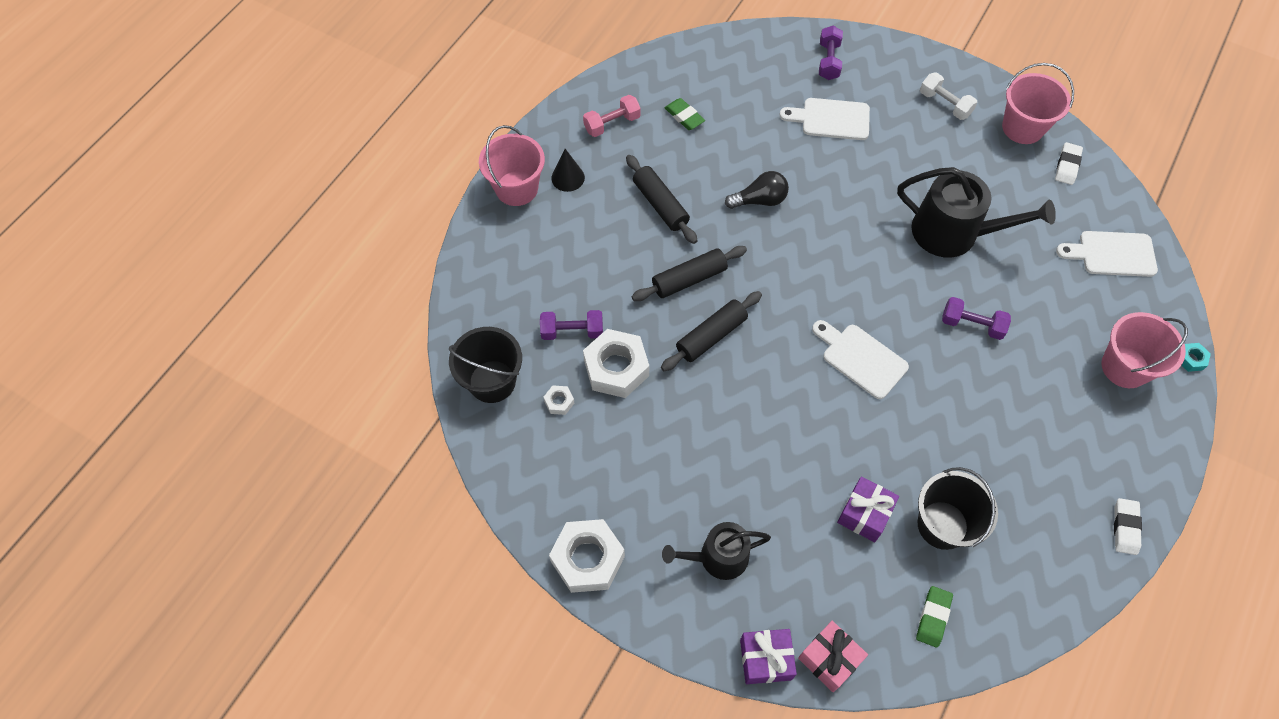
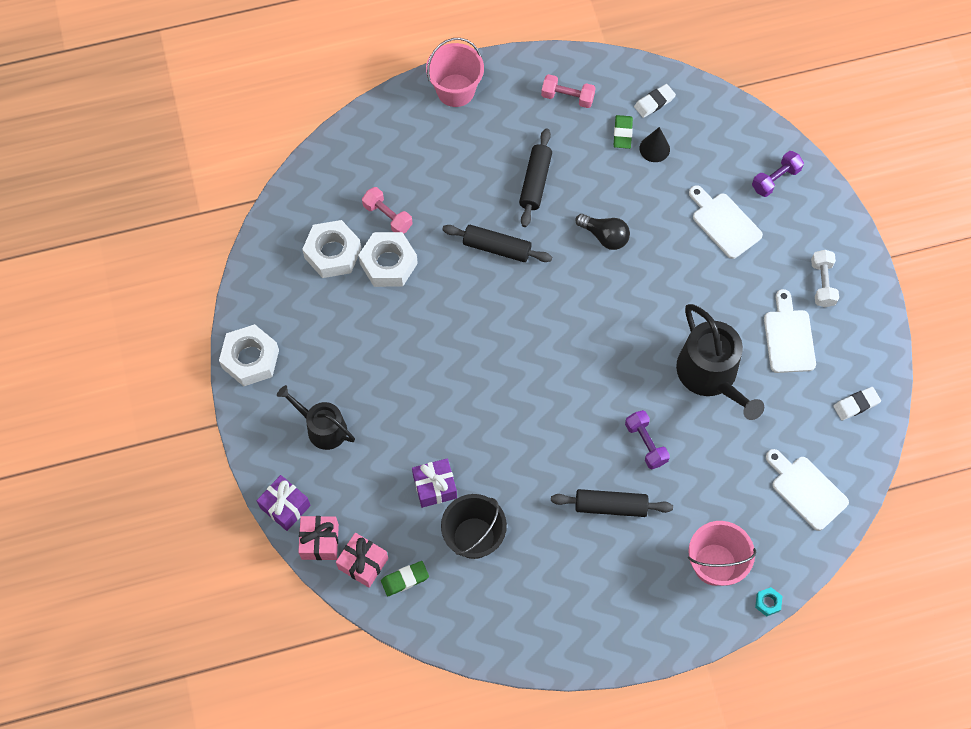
camera: 45 degrees right, 5 degrees up
(492, 381) = (308, 205): black bucket -> none
(559, 402) = (333, 253): white nut -> white nut, size x2.26
(568, 178) = (496, 111): black cone -> black cone (654, 148)
(572, 331) = (387, 216): purple dumbbell -> pink dumbbell
(711, 336) = (468, 296): black rolling pin -> black rolling pin (610, 506)
(861, 358) = (546, 397): white cutting board -> white cutting board (788, 337)
(885, 640) = (363, 563): none -> pink gift
(1022, 128) = (859, 350): pink bucket -> none
(1125, 527) = (585, 649): white eraser -> white eraser (654, 102)

